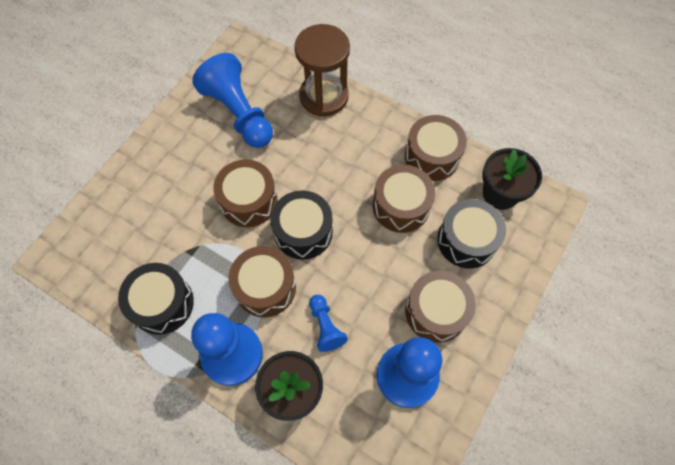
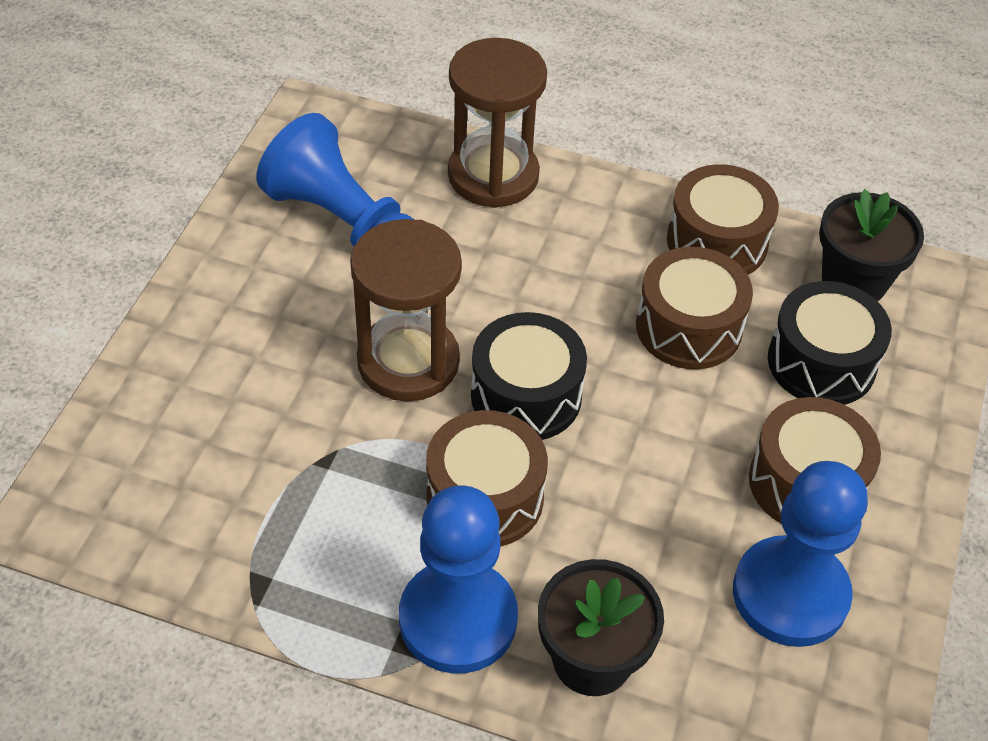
camera: 15 degrees left, 15 degrees down
(162, 304) = (296, 558): black drum -> none
(248, 201) = (408, 362): brown drum -> brown hourglass
(325, 326) = (617, 542): blue pawn -> none

